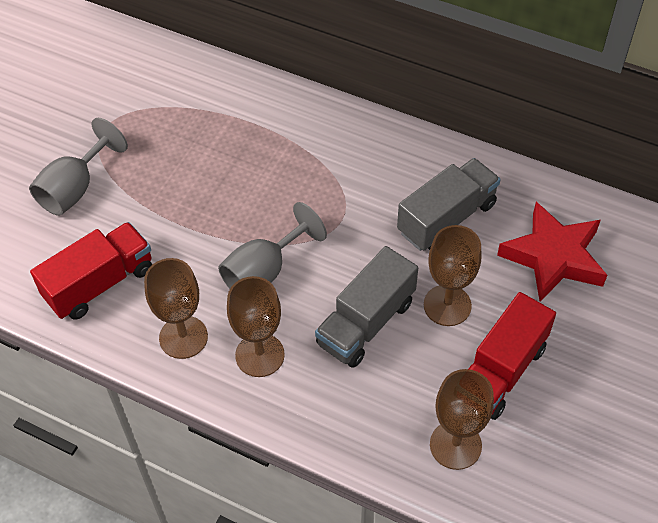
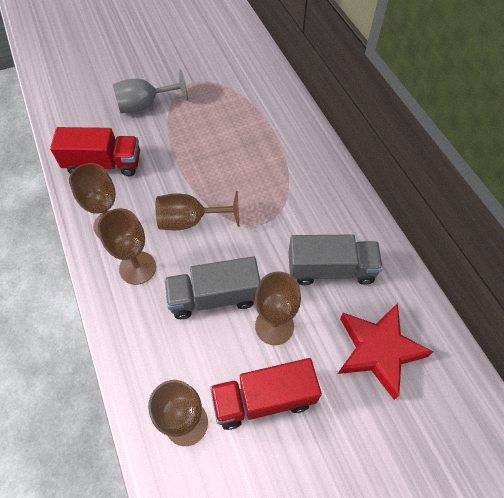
camera: 40 degrees right, 5 degrees up
(264, 272) = (190, 221): grey goblet -> brown goblet

